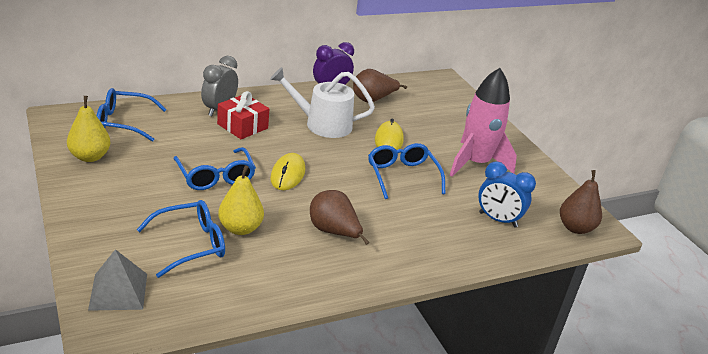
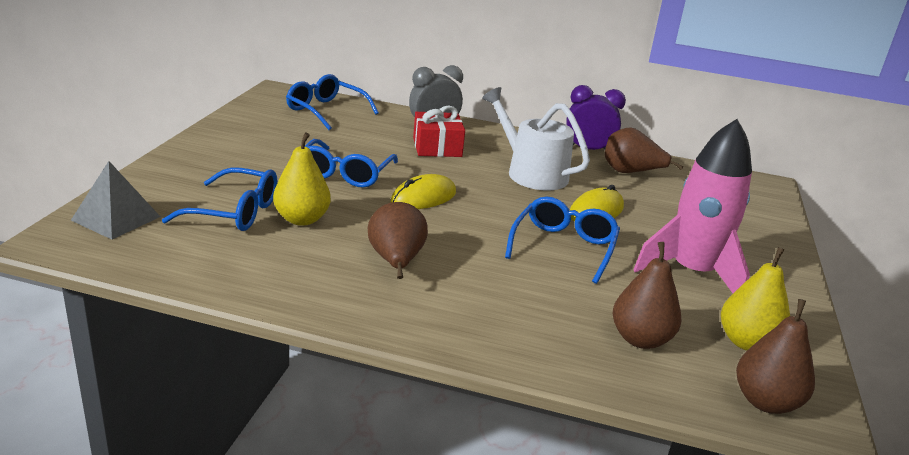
camera: 40 degrees right, 5 degrees down
(90, 157) = (257, 123): yellow pear -> yellow pear (747, 342)
(498, 220) = (640, 339): blue clock -> brown pear

